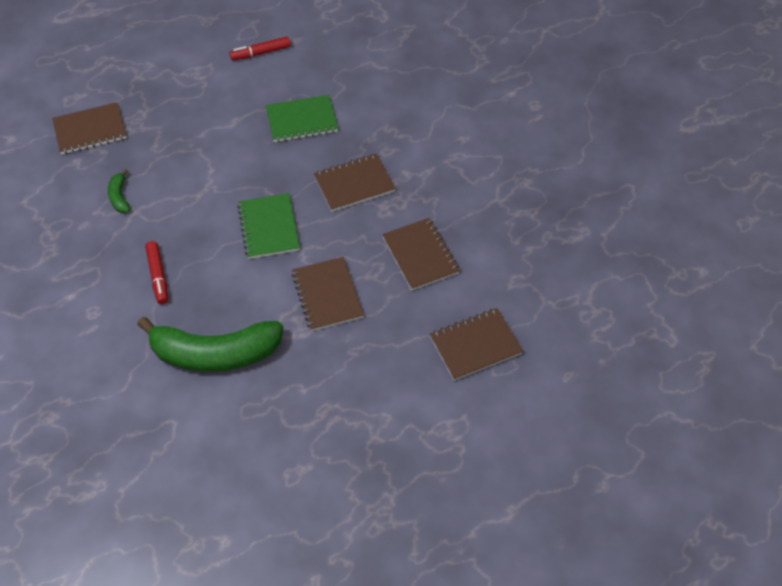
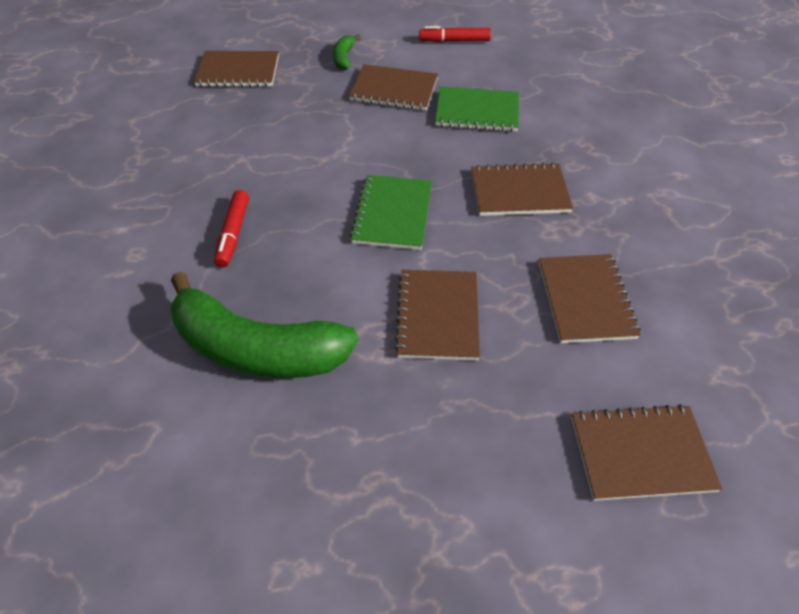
camera: 20 degrees right, 5 degrees down
(119, 197) = (234, 140): green banana -> green banana (344, 58)
(229, 116) = (394, 90): none -> brown notebook

